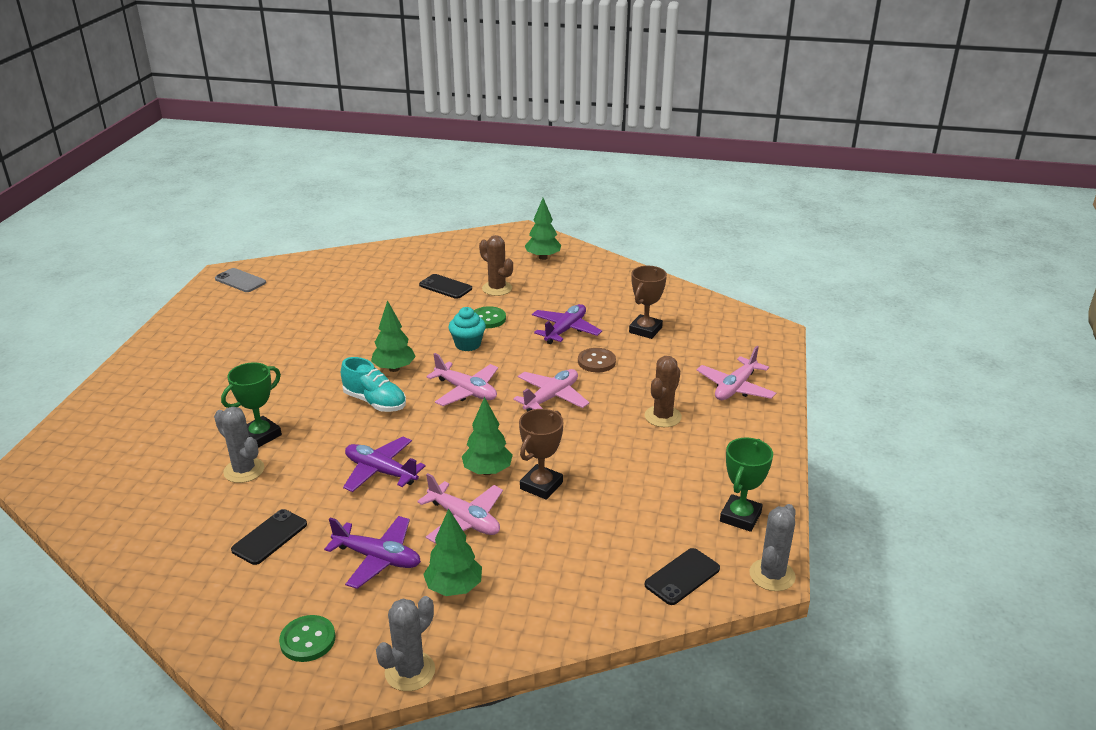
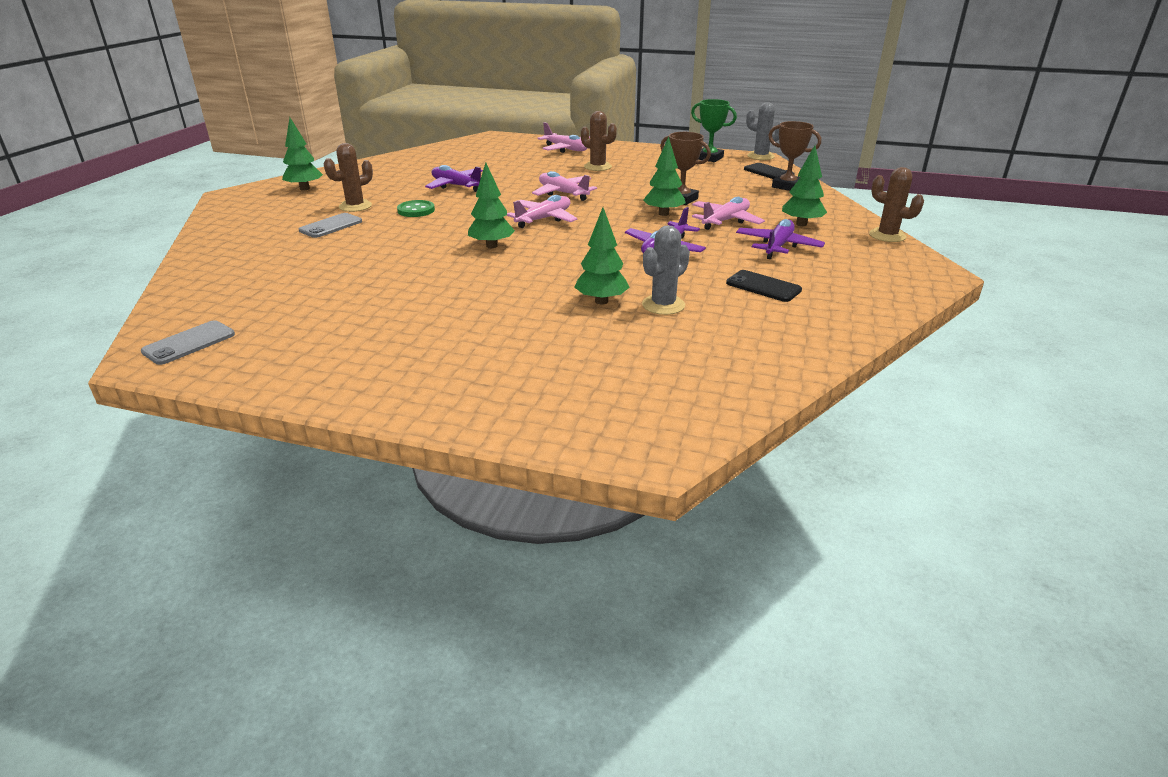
camera: 85 degrees left, 0 degrees up
(261, 435) = (601, 301): green trophy -> green tree
(308, 640) = (877, 266): green button -> none
(375, 402) = (551, 252): turquoise shoe -> none
(410, 671) = (887, 235): grey cactus -> brown cactus
(445, 287) = (331, 226): black phone -> grey phone
(468, 344) = (461, 218): turquoise cupcake -> none
(596, 362) = (514, 179): brown button -> none
(645, 330) = (472, 164): brown trophy -> brown trophy (787, 186)

